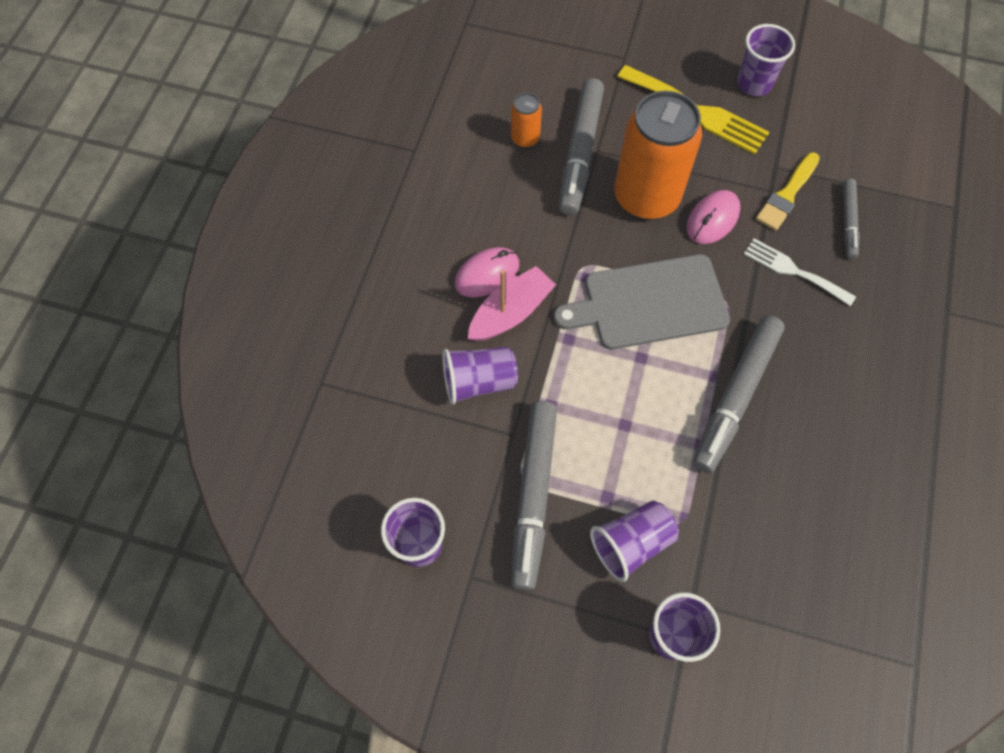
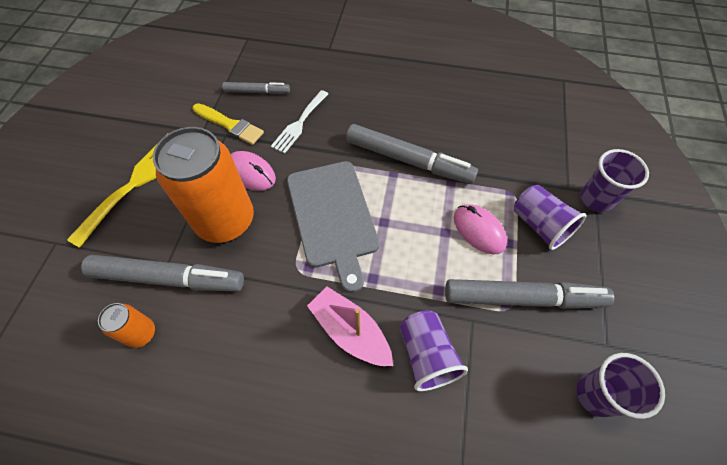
camera: 95 degrees left, 5 degrees down
(487, 274) = (308, 358): pink mouse -> pink mouse (479, 230)
(754, 84) = (113, 142): purple cup -> none

